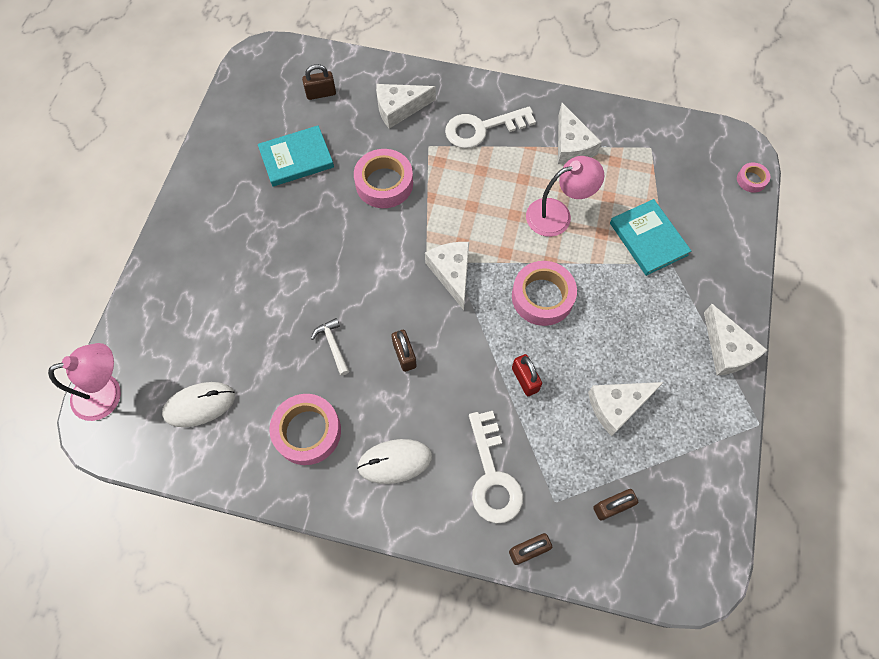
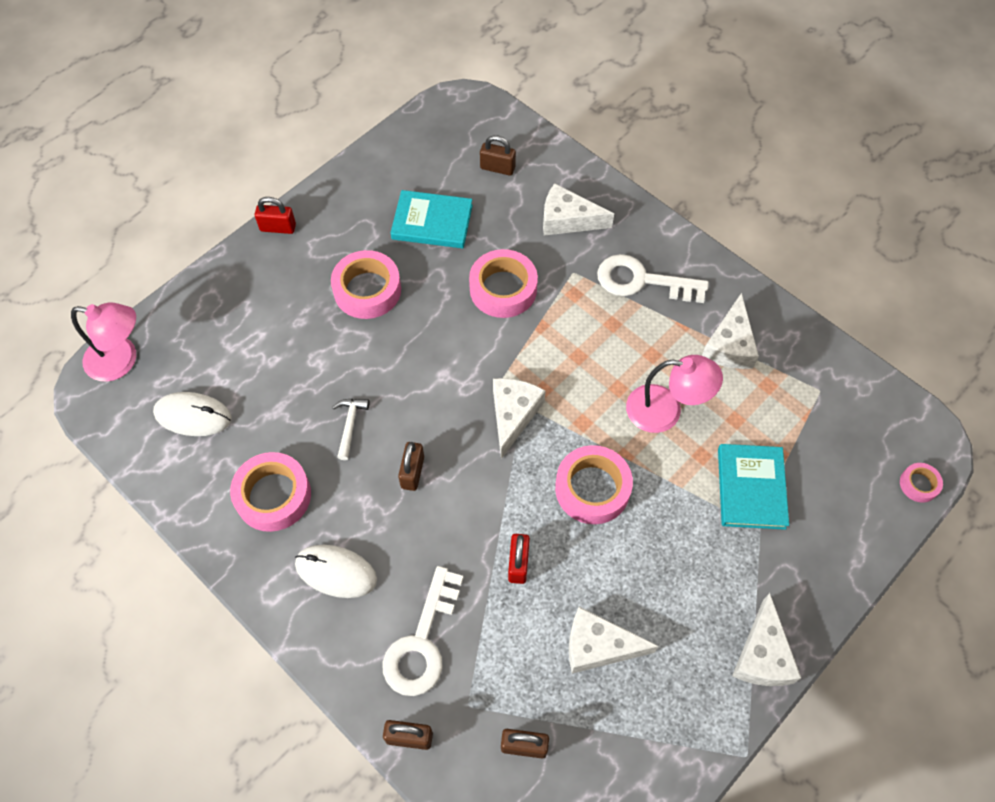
camera: 30 degrees right, 5 degrees down
(172, 221) = (278, 227): none -> red padlock
(279, 235) = (367, 290): none -> pink tape

